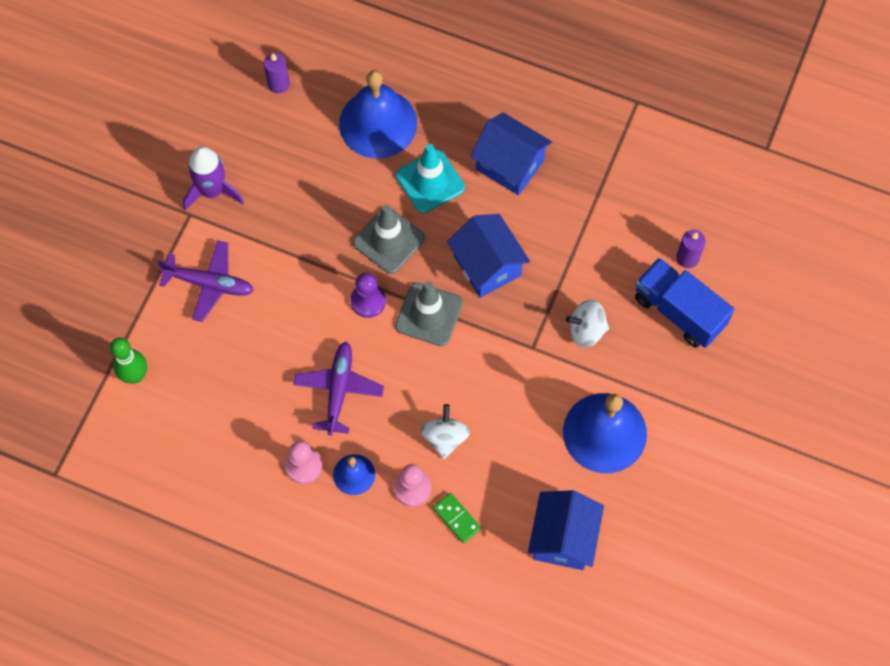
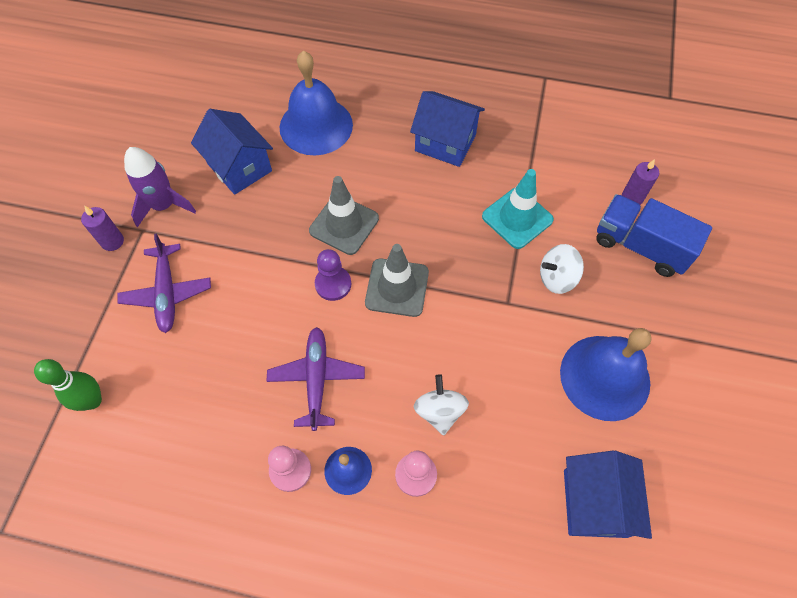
camera: 10 degrees left, 5 degrees down
(209, 284) = (167, 293): purple plane -> purple plane turned 75 degrees clockwise
(278, 84) = (218, 107): purple candle -> purple candle (112, 241)
(430, 181) = (374, 167): turquoise traffic cone -> turquoise traffic cone (517, 218)
(456, 518) = (471, 501): green domino -> none
(487, 266) = (445, 233): blue house -> blue house (239, 167)

